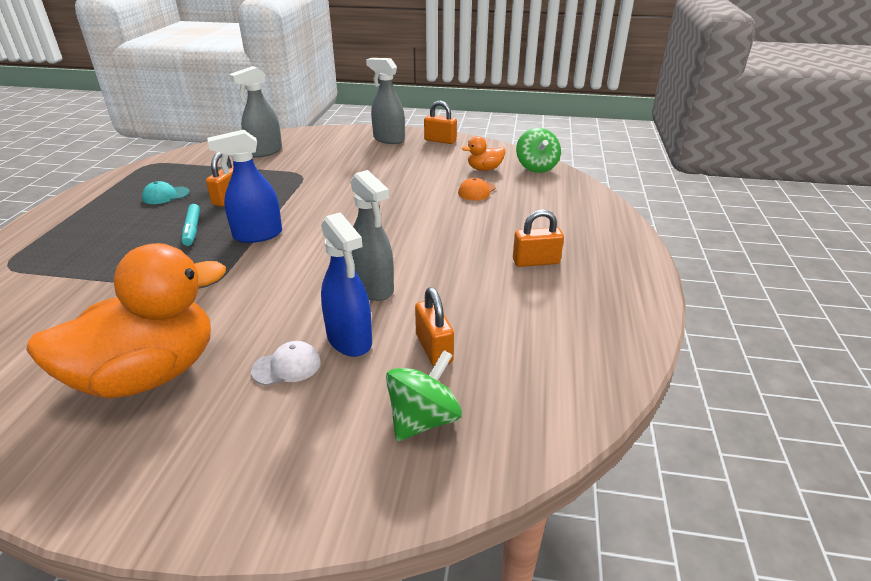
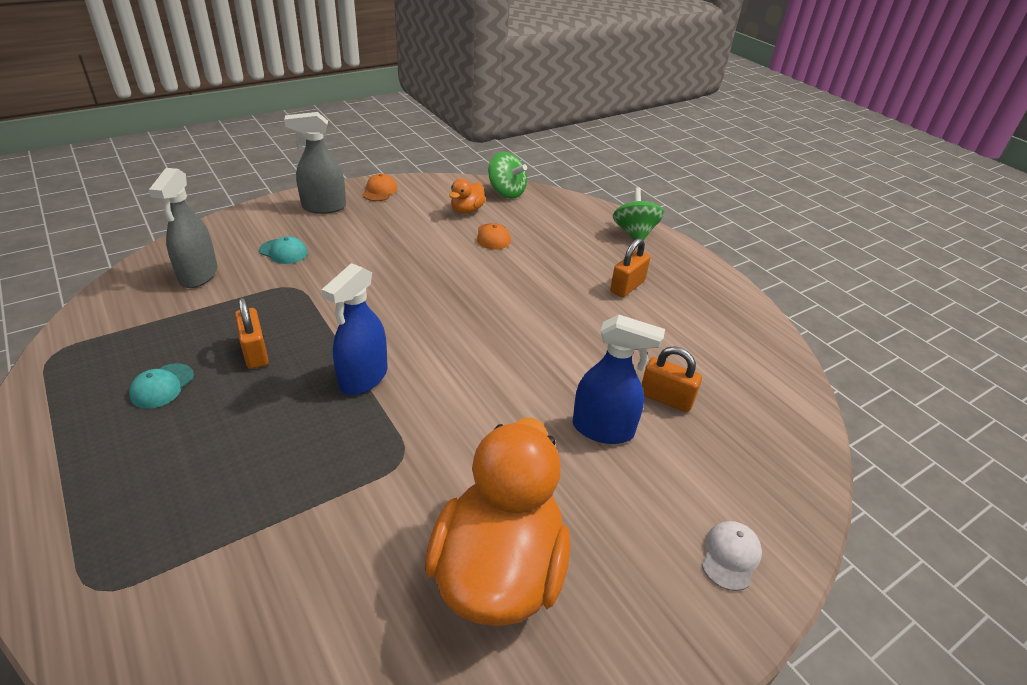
camera: 45 degrees left, 5 degrees up
(192, 229) = (277, 409): turquoise marker -> none
(287, 366) = (594, 482): white cap -> white cap (730, 556)
(326, 155) = (283, 251): none -> turquoise cap
(373, 288) = (551, 373): grey spray bottle -> none
(423, 419) = (735, 455): green spinning top -> green spinning top (634, 233)
(440, 140) = (379, 191): orange padlock -> orange cap

